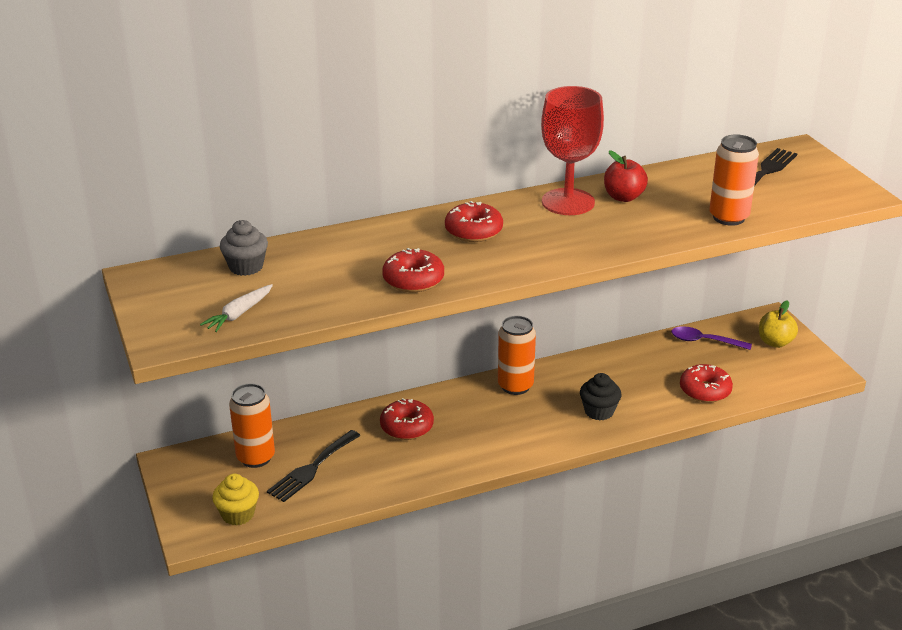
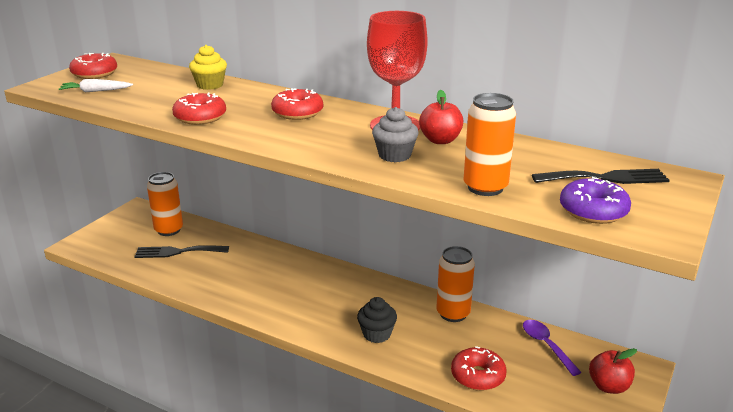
camera: 50 degrees right, 5 degrees down
(238, 514) = (108, 249): yellow cupcake -> yellow cupcake (210, 85)
(246, 267) = (156, 76): grey cupcake -> grey cupcake (394, 155)
(407, 427) = (258, 264): red donut -> red donut (94, 74)
(515, 386) = (358, 284): orange can -> orange can (453, 313)
(775, 342) = (608, 386): yellow apple -> red apple
(807, 199) = (593, 211): none -> purple donut

